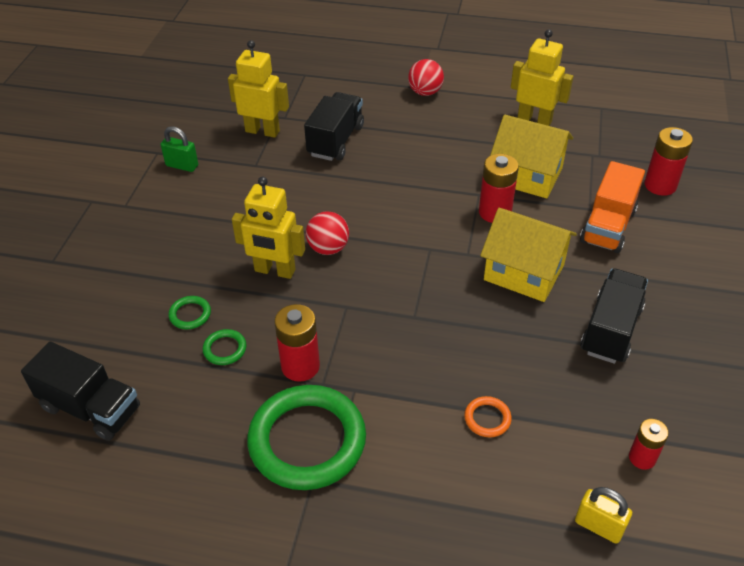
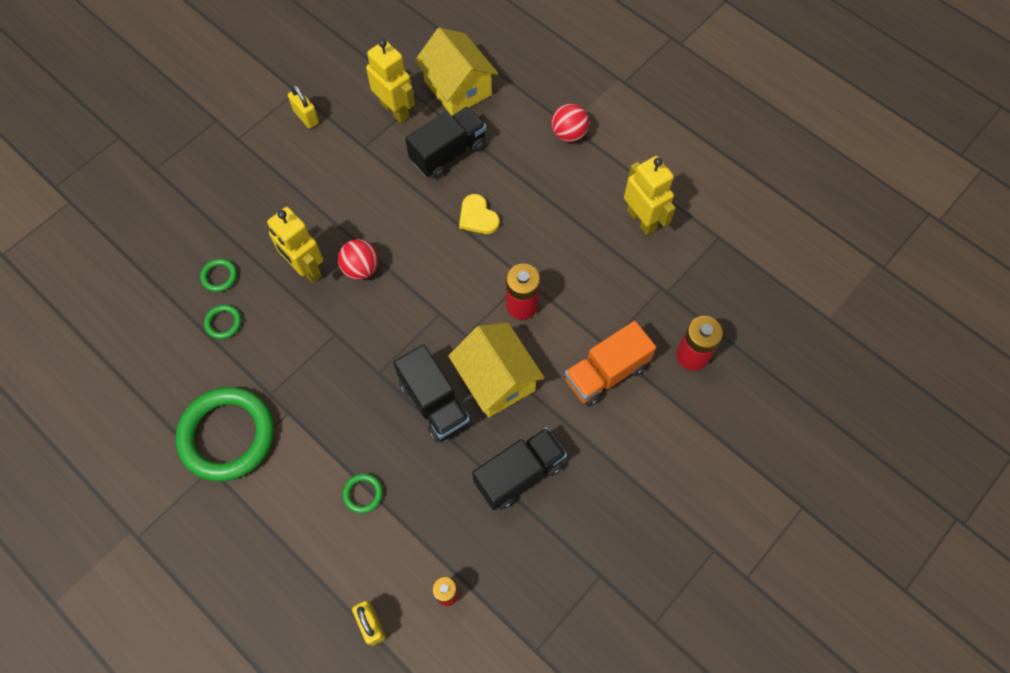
camera: 30 degrees right, 20 degrees up
(91, 408) = (106, 322): black truck -> black truck (434, 403)
(182, 165) = (306, 117): green padlock -> yellow padlock
(300, 366) = (265, 369): red battery -> none
(400, 171) = (477, 217): none -> yellow heart
(487, 418) = (363, 494): orange ring -> green ring
(527, 175) = (582, 280): yellow house -> yellow house (458, 88)

